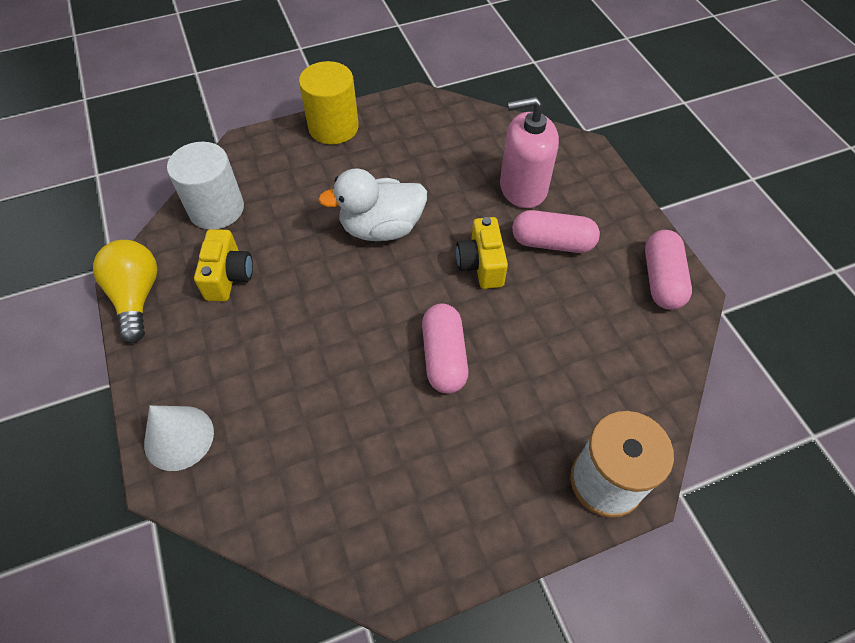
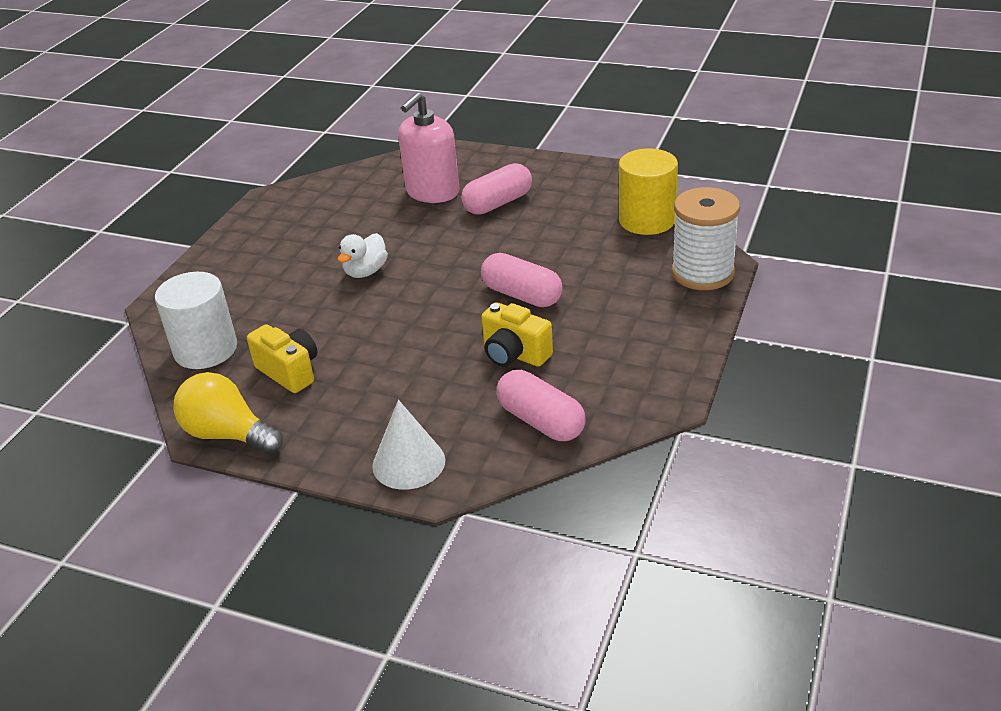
camera: 45 degrees left, 20 degrees down
(333, 127) = (224, 250): yellow cylinder -> yellow cylinder (647, 220)
(381, 228) = (365, 272): white duck -> white duck, size x0.60
(481, 265) = (470, 242): yellow camera -> yellow camera (514, 354)
(661, 279) = (591, 176): pink capsule -> pink capsule (541, 421)

